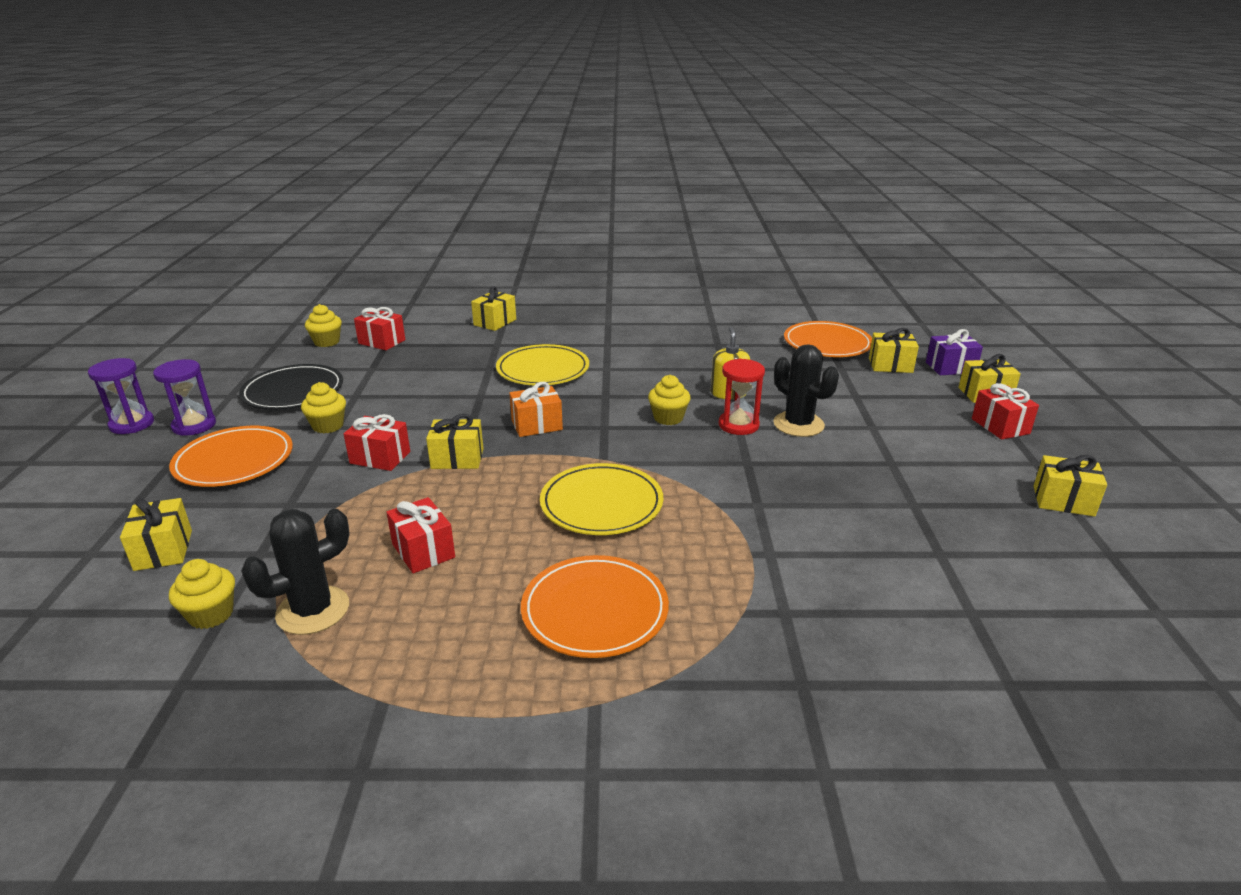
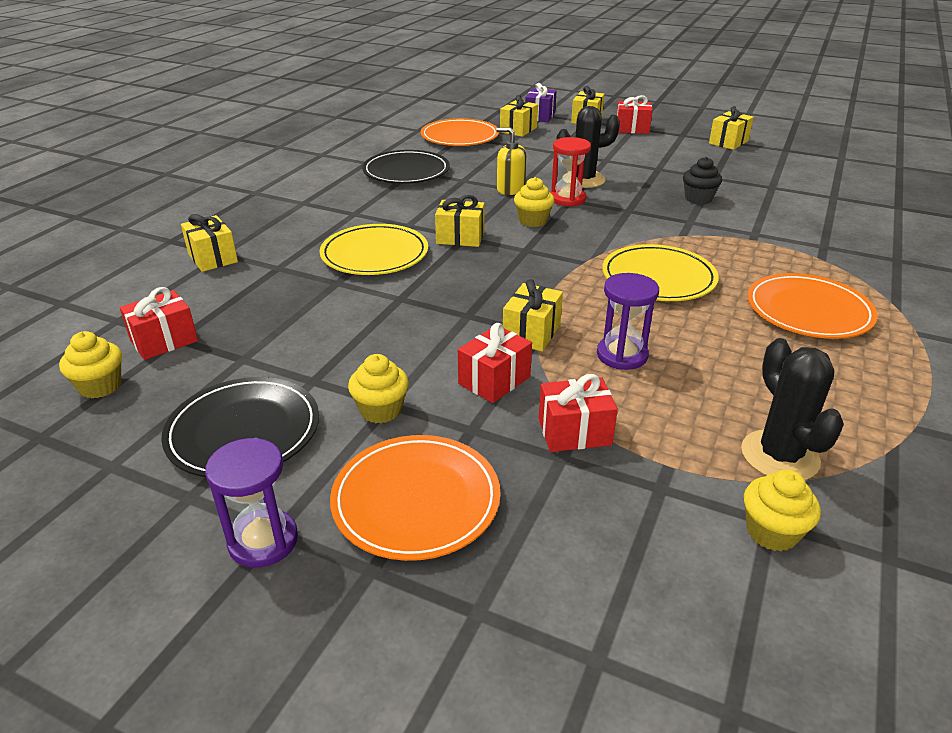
camera: 65 degrees left, 5 degrees up
(132, 424) = (183, 624): purple hourglass -> purple hourglass (622, 355)
(163, 550) = (620, 575): yellow gift -> yellow gift (460, 237)
(423, 551) = (697, 377): red gift -> red gift (574, 432)
(536, 425) = (495, 280): orange gift -> none
(713, 342) = (406, 171): none -> black plate
(830, 502) = (698, 199): none -> black cupcake

